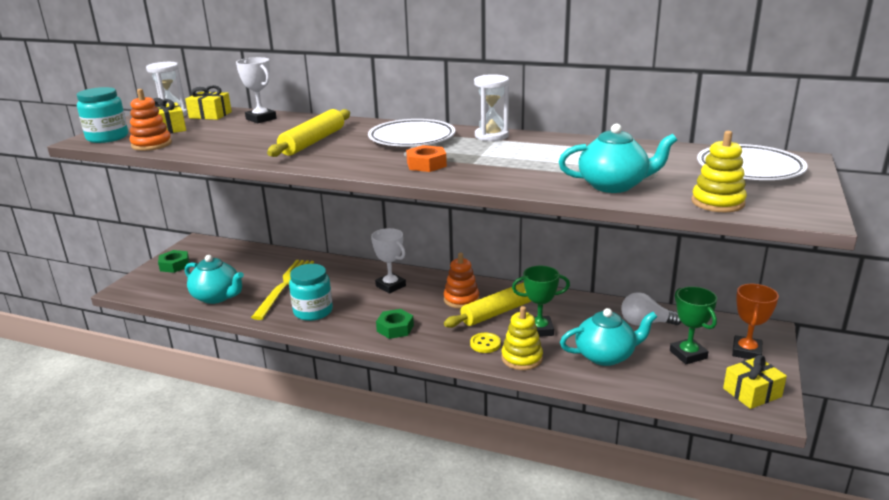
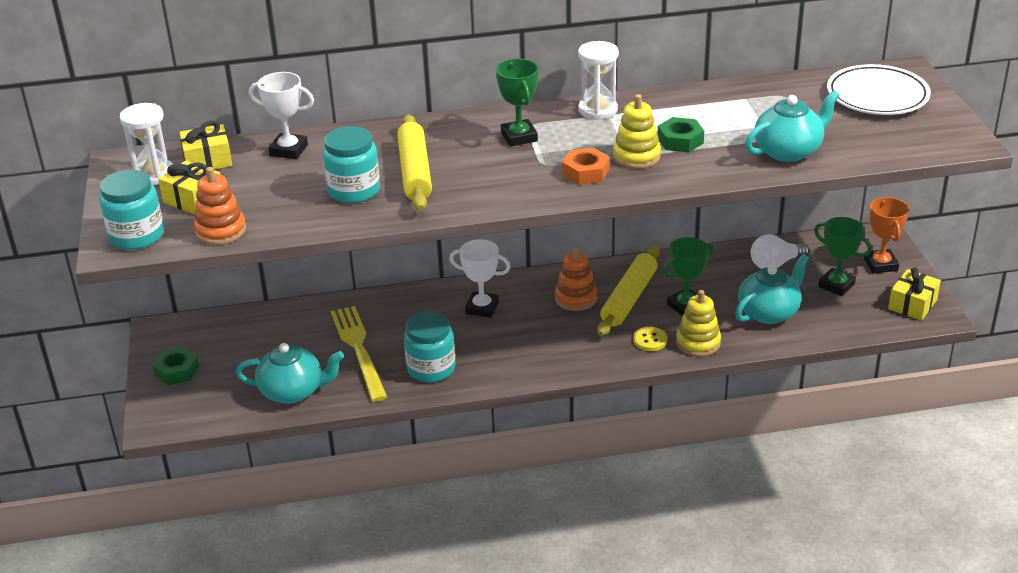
camera: 30 degrees left, 10 degrees up
(260, 143) = (354, 190): none -> turquoise jar
(395, 328) = (543, 356): green nut -> green nut (680, 141)
(412, 138) = (519, 137): white plate -> green trophy
(717, 202) = (889, 148): yellow stacking toy -> yellow stacking toy (636, 156)

